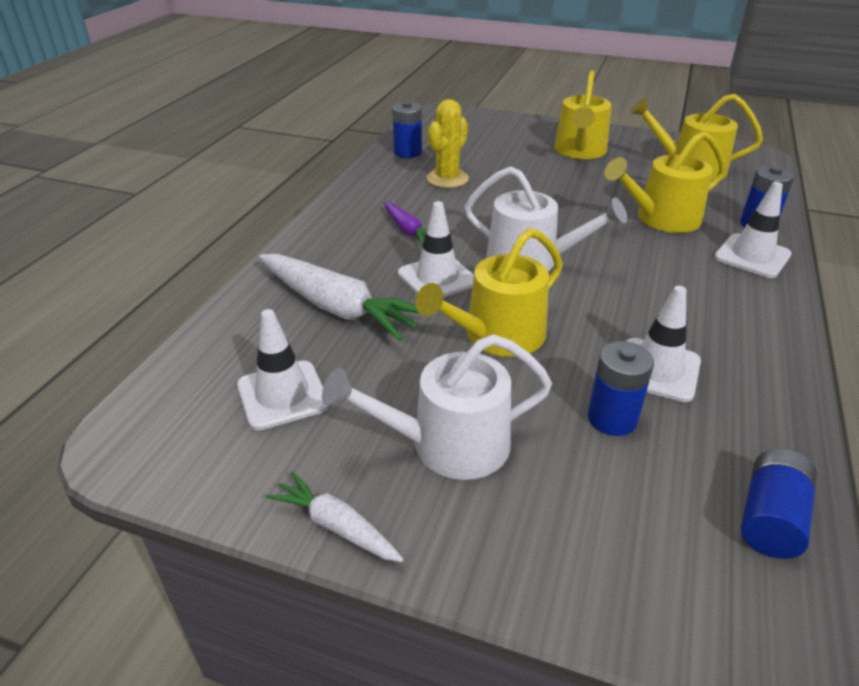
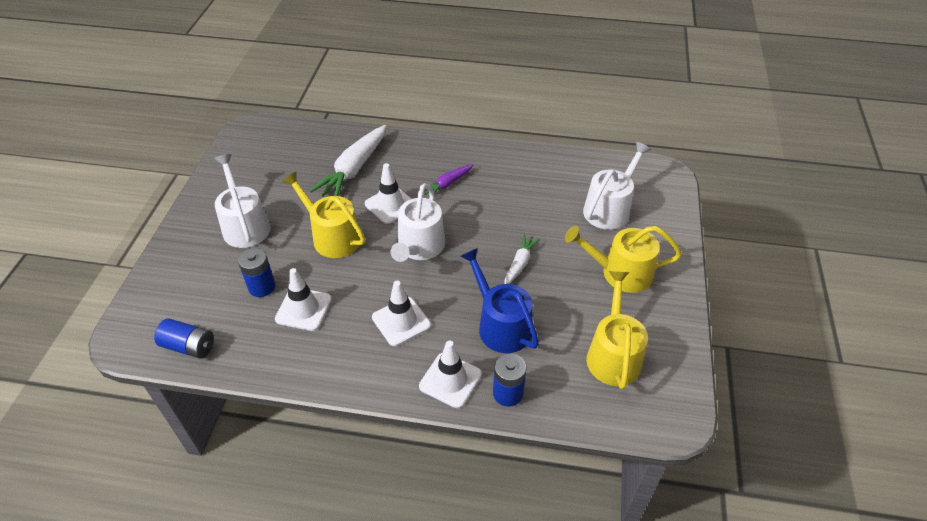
camera: 80 degrees right, 10 degrees up
(282, 395) = (280, 165): white traffic cone -> white traffic cone (401, 321)
(336, 526) = (200, 197): white carrot -> white carrot (519, 264)
(407, 152) = (573, 167): blue battery -> none
(447, 179) = (533, 194): yellow cactus -> none
(484, 144) = (609, 209): none -> white watering can
(662, 219) = (500, 325): yellow watering can -> blue watering can

